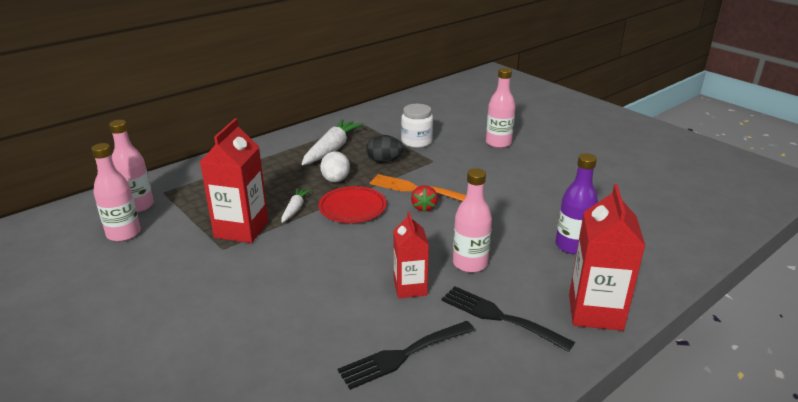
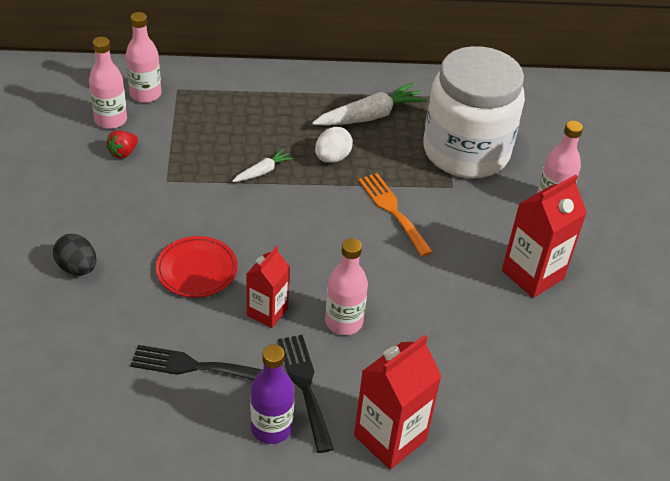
camera: 35 degrees right, 15 degrees up
(241, 229) = (199, 168): red carton -> red carton (532, 274)
(352, 208) = (312, 199): red plate -> red plate (197, 269)
(384, 161) = (403, 159): black egg -> black egg (77, 268)
(416, 141) = (466, 151): white jar -> white jar, size x2.27
(424, 207) = (376, 237): red strawberry -> red strawberry (123, 153)
(572, 246) = (460, 365): purple bottle -> purple bottle (271, 428)

